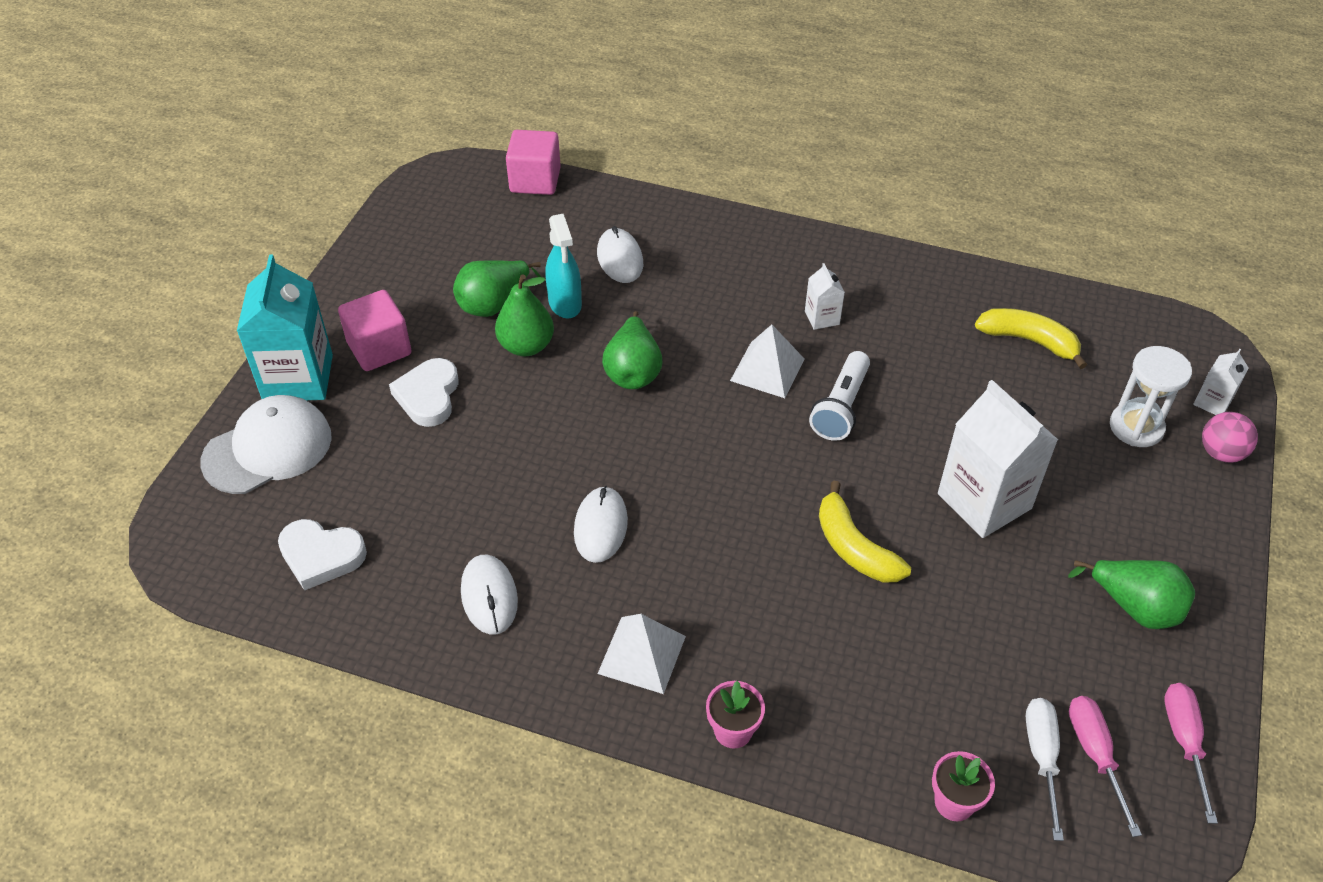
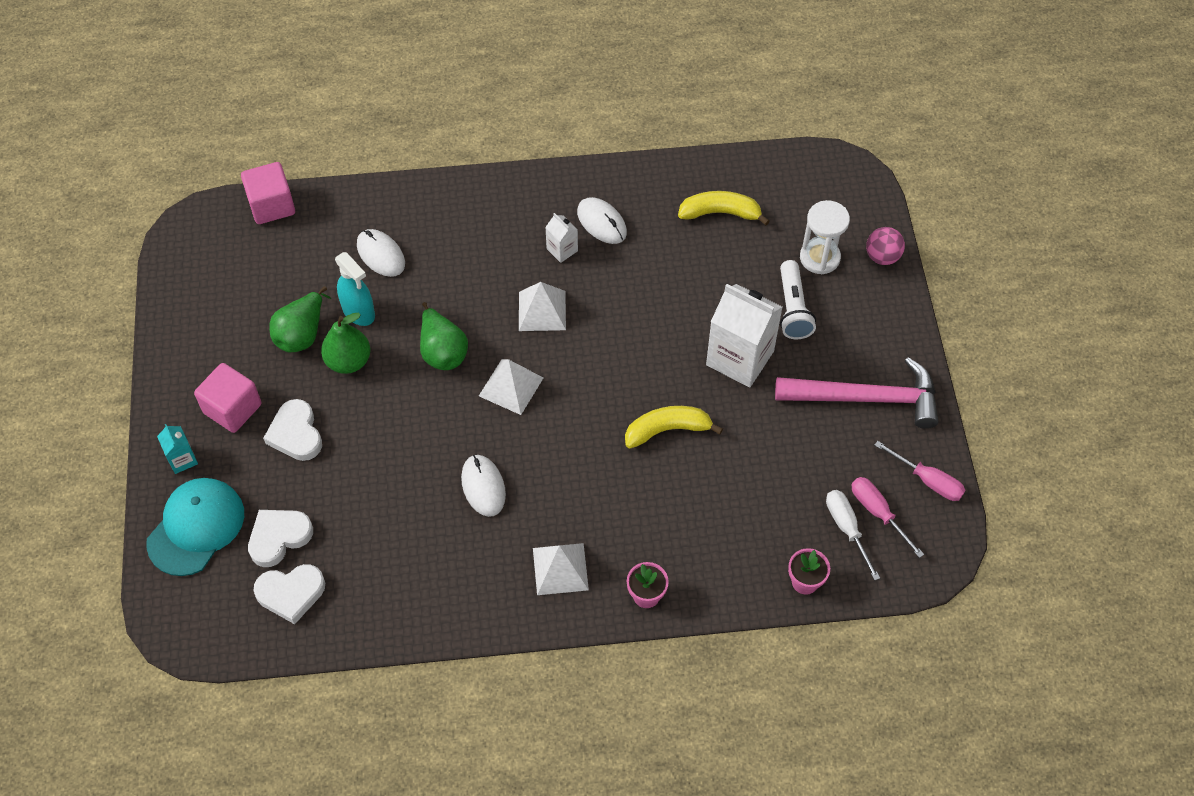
camera: 25 degrees left, 10 degrees up
(268, 449) = (196, 527): white cap -> turquoise cap
(298, 378) = (182, 459): turquoise carton -> turquoise carton, size x0.47
(345, 492) = (279, 537): none -> white heart
(489, 596) = (432, 572): white mouse -> white mouse (602, 222)
(690, 434) = (511, 387): none -> white pyramid
(841, 407) = (610, 322): white flashlight -> white flashlight (793, 309)
(854, 548) = (667, 430): yellow banana -> yellow banana turned 135 degrees clockwise
(1135, 607) = (866, 398): green pear -> pink hammer
(1184, 741) = (928, 480): pink screwdriver -> pink screwdriver turned 150 degrees clockwise
(1212, 402) = (863, 217): white carton -> none

